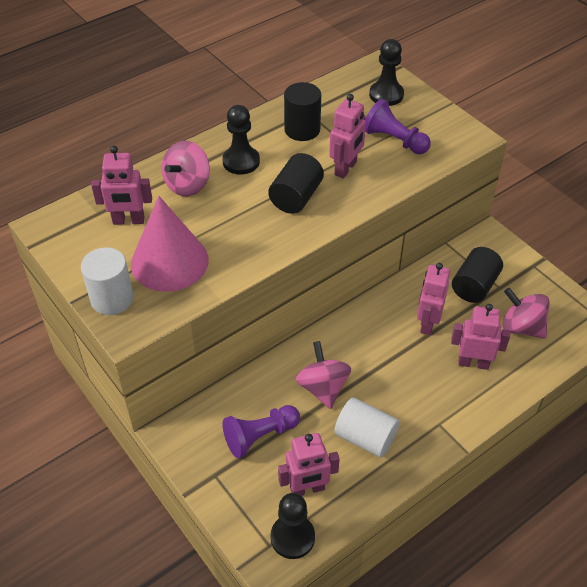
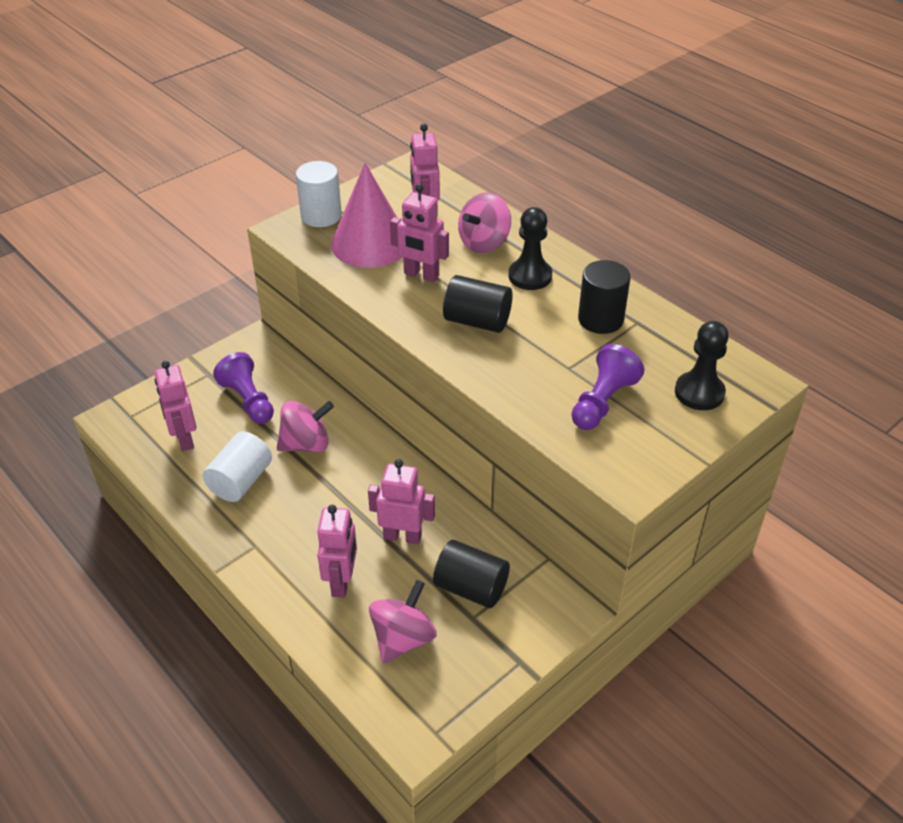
camera: 85 degrees right, 5 degrees down
(188, 185) = (484, 243): pink spinning top -> pink spinning top turned 75 degrees counterclockwise
(292, 537) = (134, 431): black pawn -> none
(346, 168) = (535, 359): pink robot -> pink robot (421, 275)

